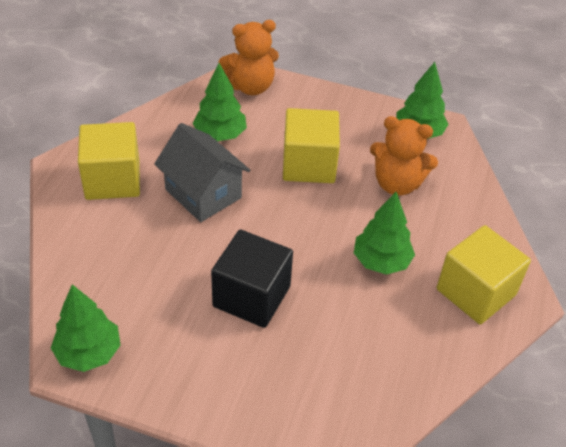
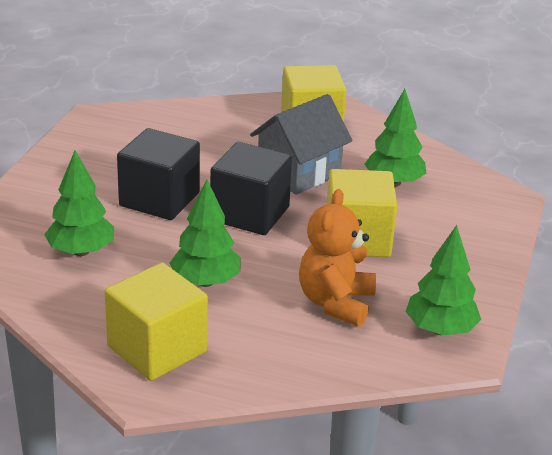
camera: 90 degrees right, 15 degrees down
(88, 353) = (103, 123): green tree -> green tree (81, 251)
(250, 86) = (488, 202): orange teddy bear -> none
(274, 230) = (250, 214): none -> black cube

